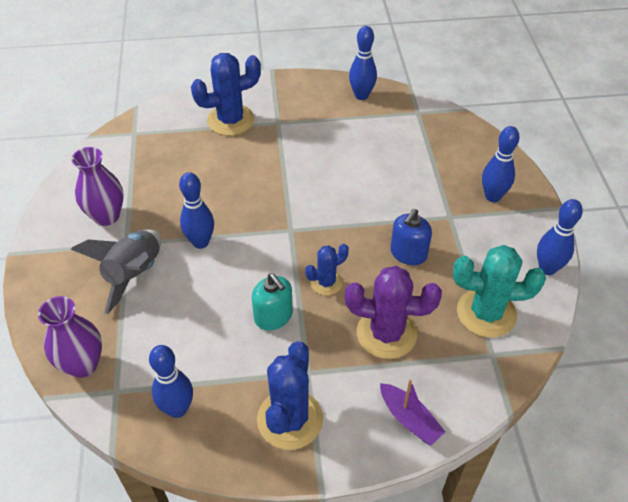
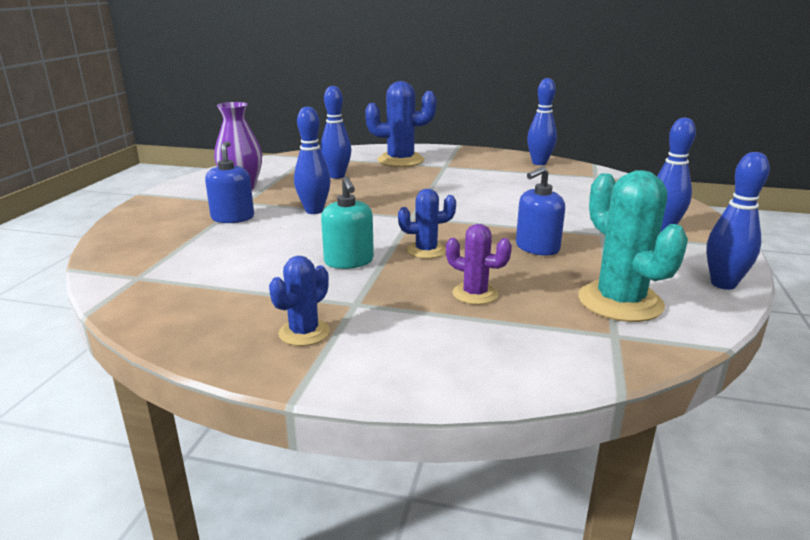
camera: 20 degrees right, 25 degrees down
(83, 364) = (126, 256): purple vase -> none
(134, 275) = (233, 218): grey rocket -> blue soap dispenser
(177, 409) = (185, 300): blue bowling pin -> blue bowling pin (337, 176)
(290, 419) = (304, 332): blue cactus -> blue cactus, size x0.57
(386, 333) = (475, 294): purple cactus -> purple cactus, size x0.57
(409, 419) = (462, 364): purple boat -> none
(486, 313) = (620, 302): turquoise cactus -> turquoise cactus turned 45 degrees clockwise

